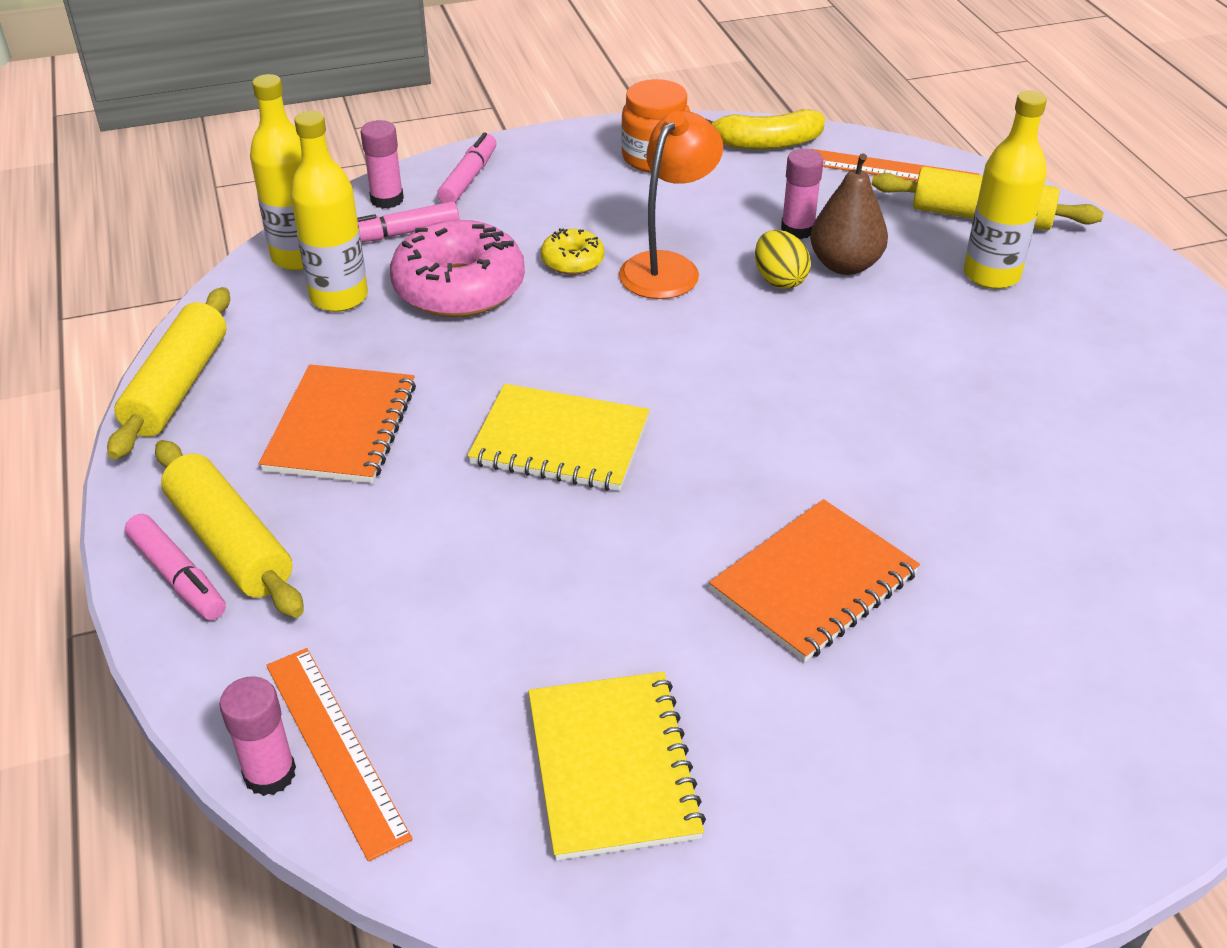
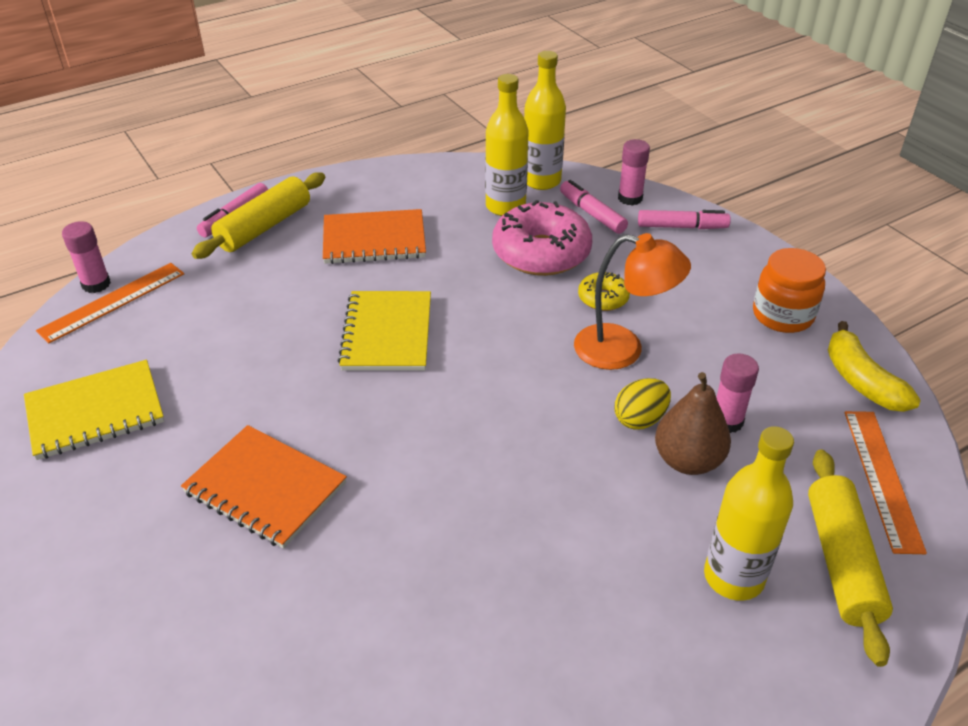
camera: 75 degrees right, 0 degrees up
(178, 386) = (393, 173): yellow rolling pin -> none

